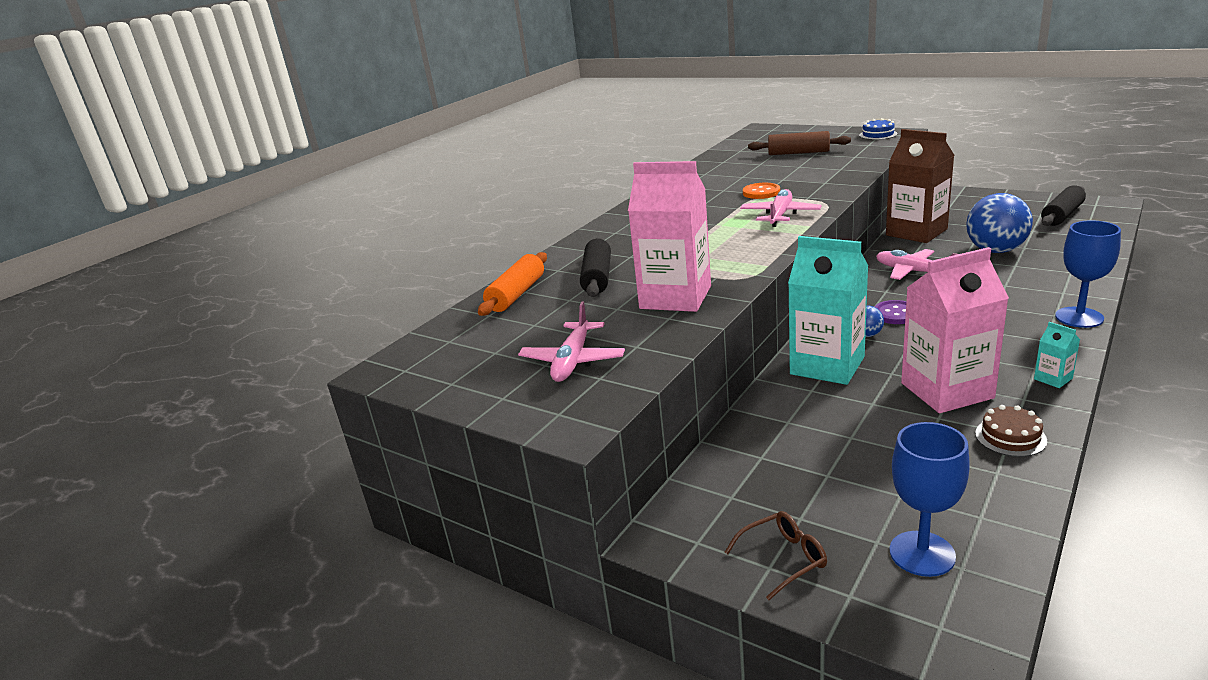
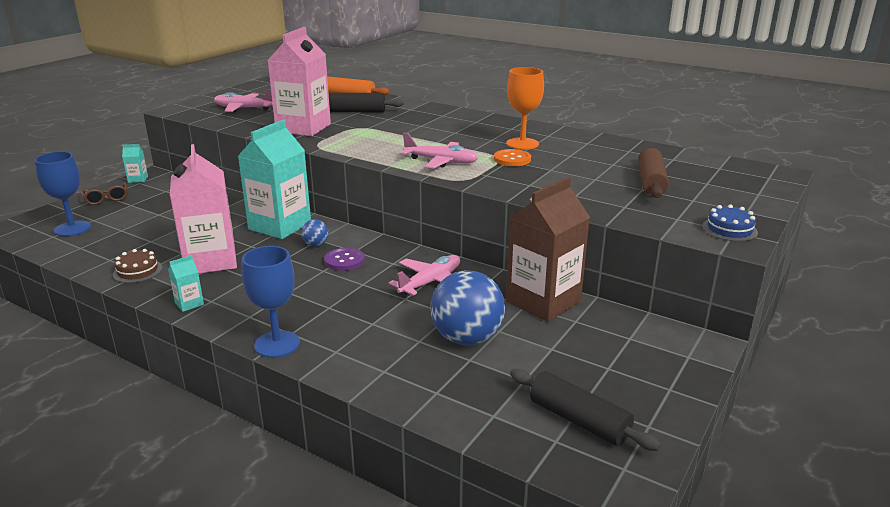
camera: 85 degrees right, 0 degrees up
(681, 549) = (138, 179): none -> turquoise carton
(713, 193) = (522, 144): none -> orange goblet

